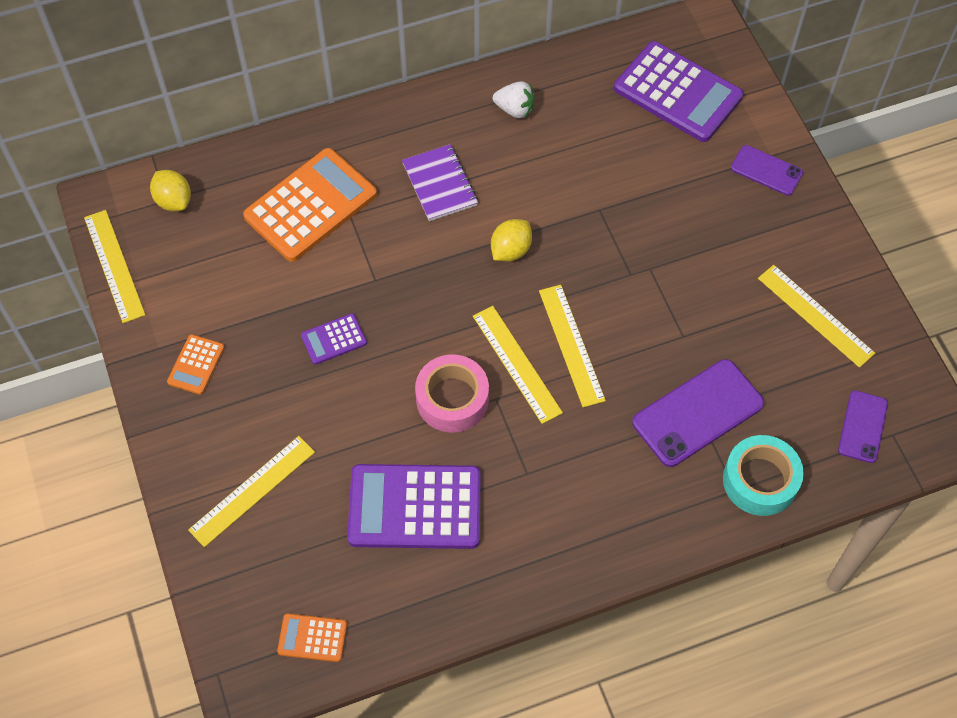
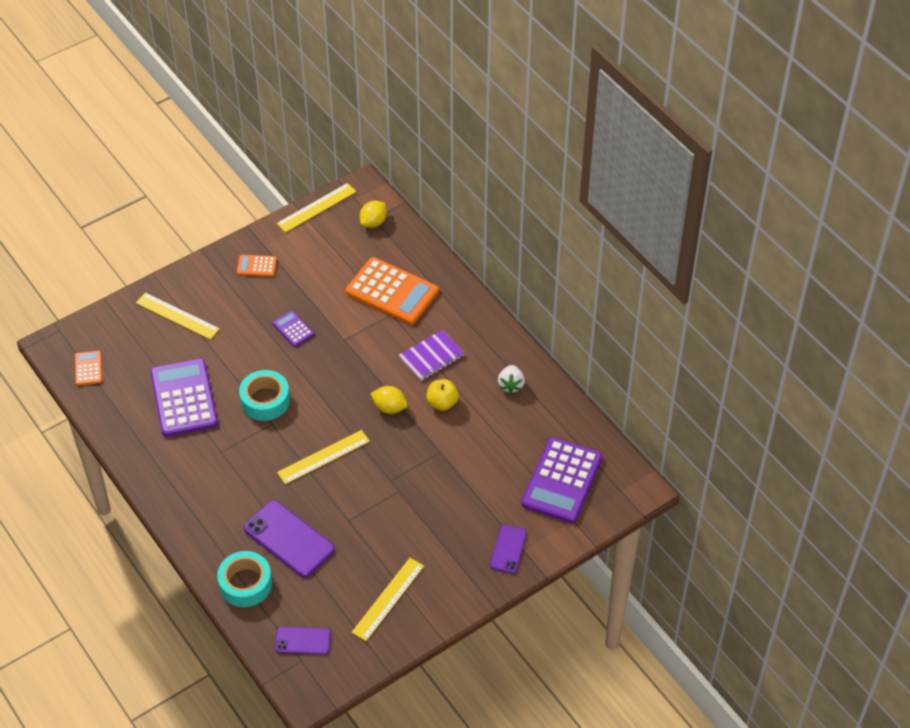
camera: 75 degrees right, 10 degrees down
(452, 399) = (265, 400): pink tape -> turquoise tape
(516, 364) = (300, 429): yellow ruler -> none
(521, 189) = (442, 403): none -> yellow apple

